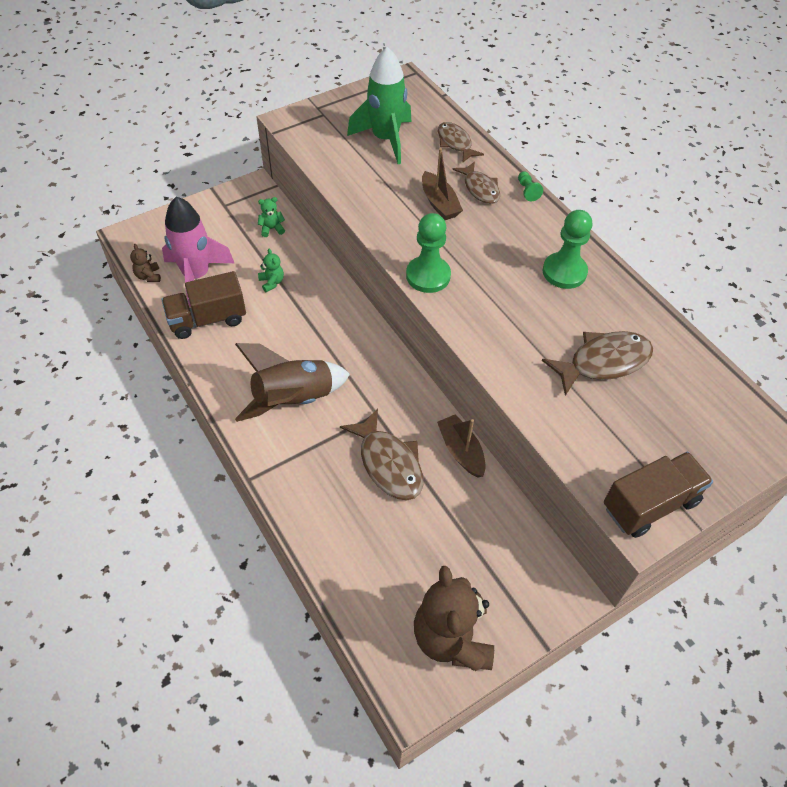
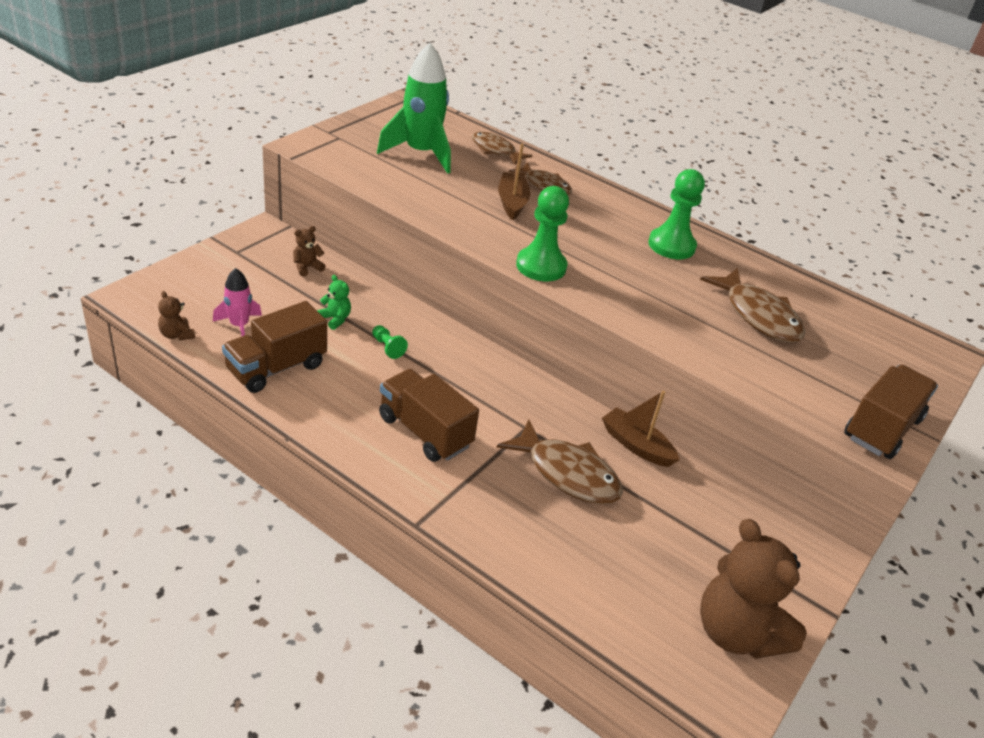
camera: 25 degrees left, 15 degrees down
(196, 276) = (239, 326): pink rocket -> pink rocket, size x0.54
(272, 229) = (307, 267): green teddy bear -> brown teddy bear
(293, 400) = (425, 431): brown rocket -> brown truck
(439, 203) = (512, 202): brown boat -> brown boat turned 135 degrees counterclockwise
(527, 191) = (592, 183): green pawn -> green pawn (387, 347)
(603, 362) = (758, 315): brown fish -> brown fish turned 105 degrees clockwise

